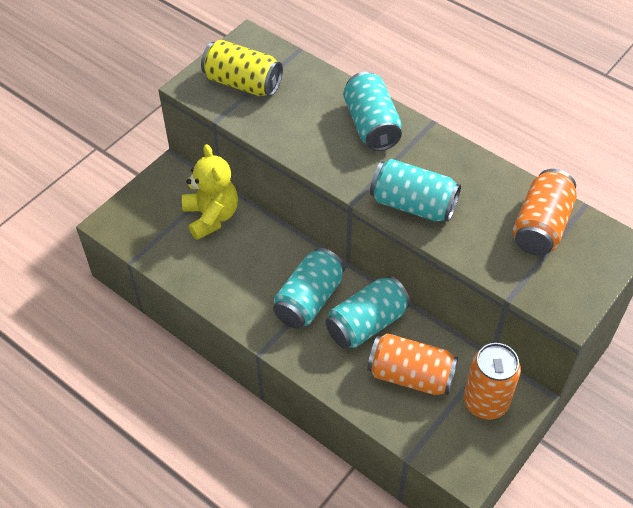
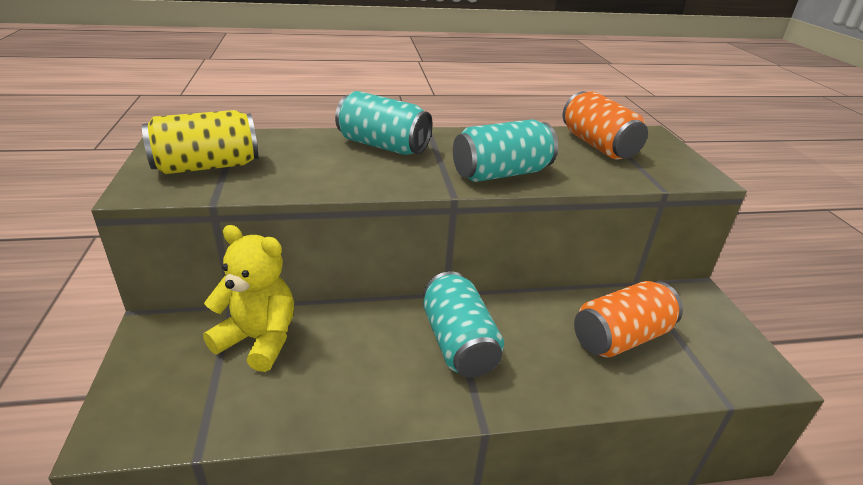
camera: 50 degrees left, 20 degrees down
(366, 324) = (531, 326): turquoise can -> none
(485, 402) = (688, 315): orange can -> none

